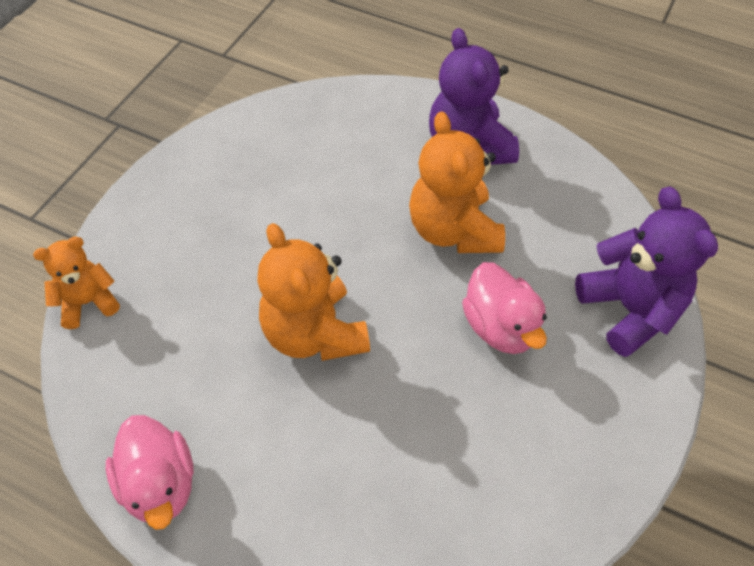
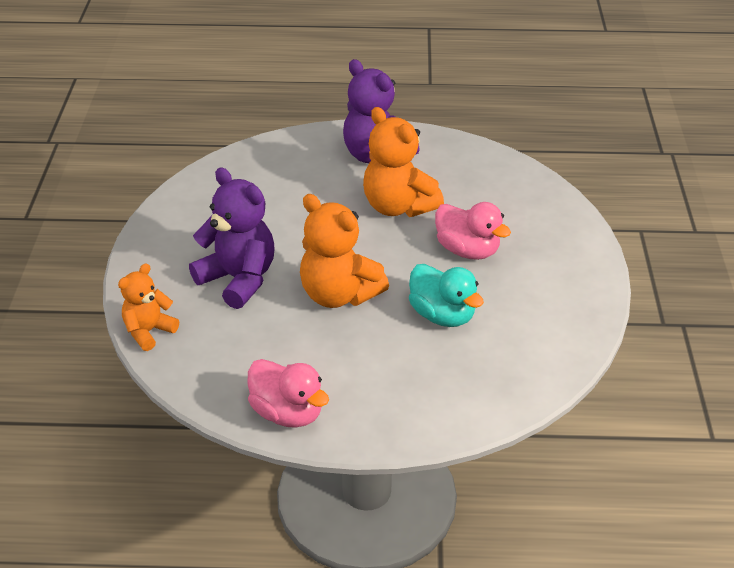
camera: 25 degrees left, 15 degrees down
(416, 414) = (442, 315): none -> turquoise duck
(630, 309) = (547, 214): purple teddy bear -> purple teddy bear (238, 279)

